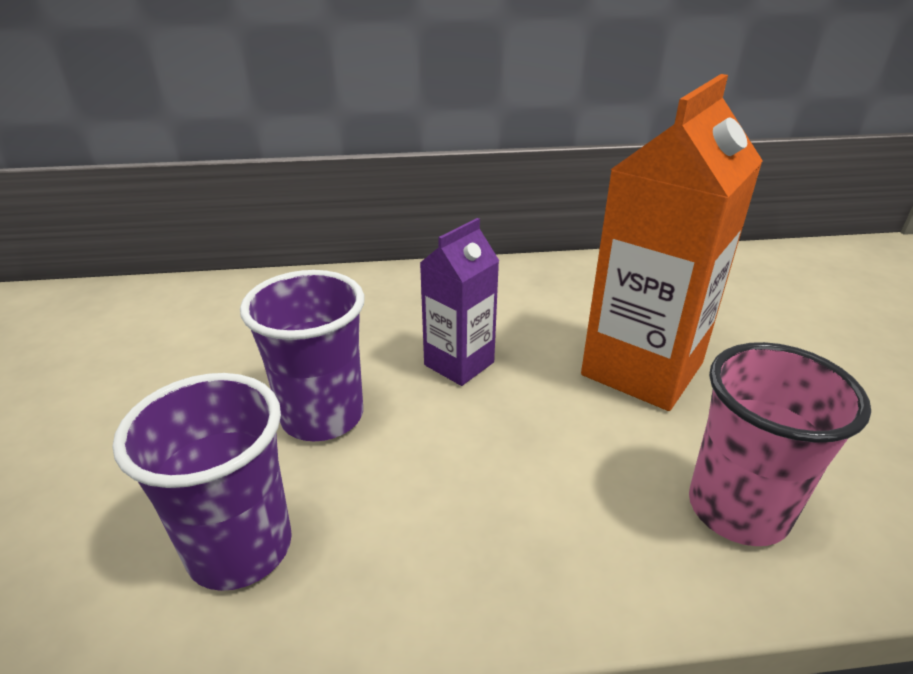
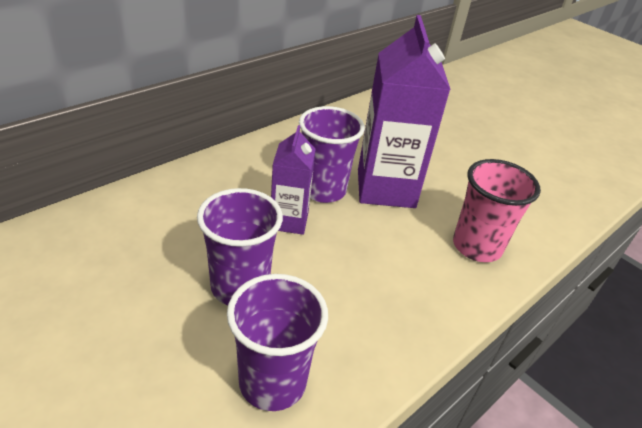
camera: 40 degrees left, 5 degrees up
(542, 342) = (323, 190): none -> purple cup
(642, 369) = (385, 188): orange carton -> purple carton

